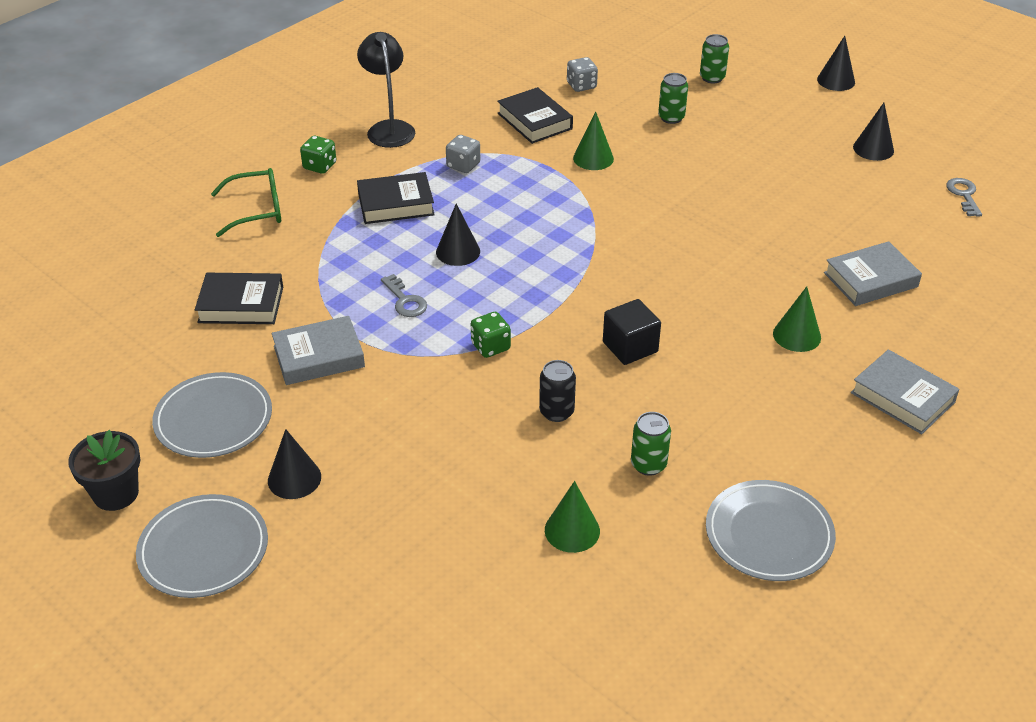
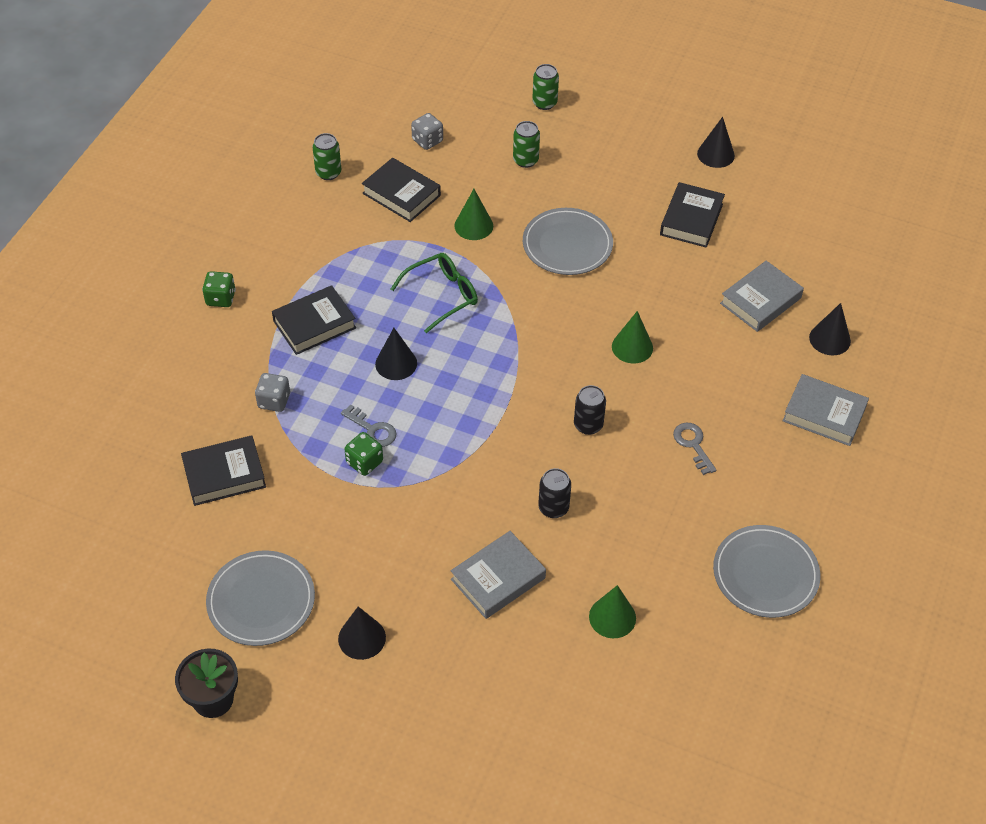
camera: 20 degrees left, 10 degrees up
(203, 549) = (318, 728): grey plate -> grey plate (567, 245)
(257, 210) = (186, 365): green glasses -> green glasses (442, 295)
(319, 356) = (323, 510): grey book -> grey book (498, 579)
(389, 128) = (266, 237): black lamp -> none
(463, 165) = (357, 264): grey dice -> grey dice (274, 401)
(490, 347) = (469, 457): green dice -> green dice (364, 462)
(630, 347) = (588, 425): black cube -> black can
(648, 464) = (648, 537): green can -> green can (328, 173)
(796, 335) = (720, 375): green cone -> green cone (632, 347)
(823, 196) = (691, 219): none -> black book
(836, 80) = (657, 81): black cone -> black cone (829, 339)
(964, 195) = (807, 188): grey key -> grey key (693, 445)

